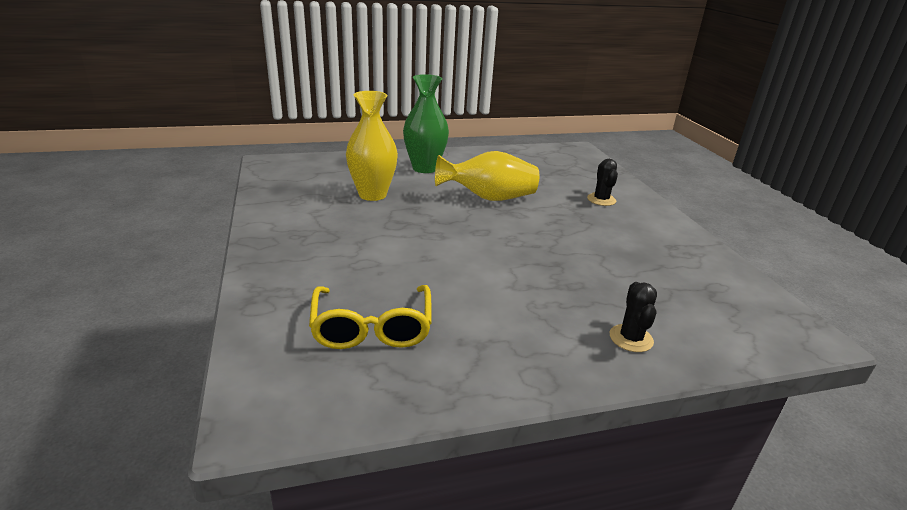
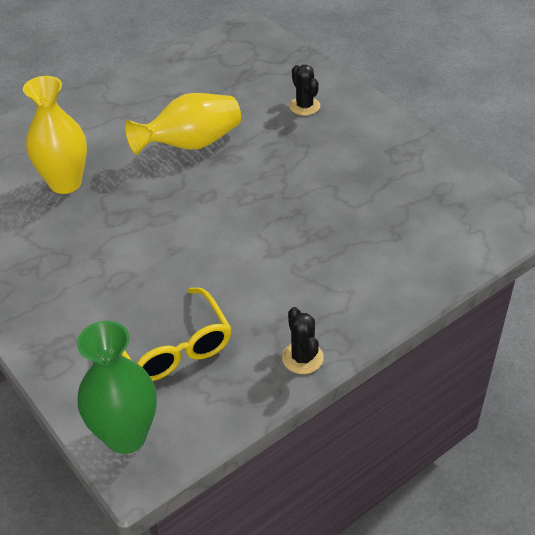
camera: 20 degrees left, 15 degrees up
(424, 168) = (96, 121): green vase -> green vase (126, 436)
(631, 338) = (390, 273): black cactus -> black cactus (302, 358)

